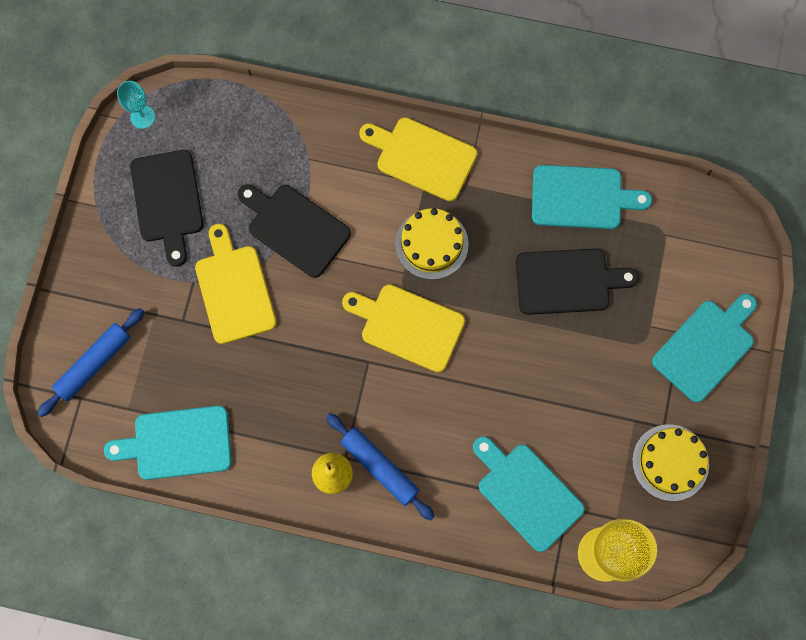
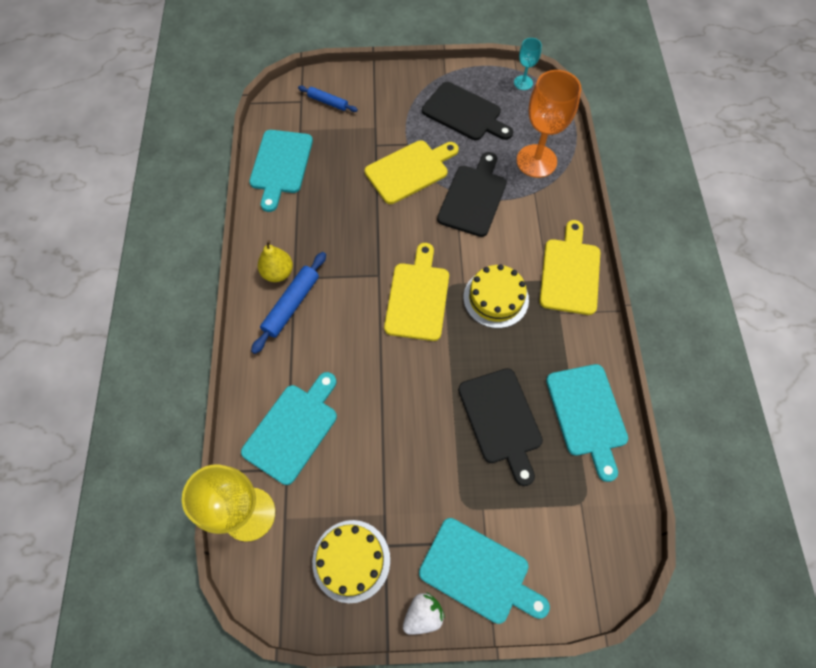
camera: 75 degrees right, 10 degrees down
(94, 363) = (328, 102): blue rolling pin -> blue rolling pin, size x0.63
(168, 201) = (464, 113): black cutting board -> black cutting board turned 120 degrees counterclockwise
(177, 443) = (281, 165): turquoise cutting board -> turquoise cutting board turned 150 degrees counterclockwise
(266, 142) = (536, 161): none -> orange goblet
(731, 408) = (423, 614): none -> white strawberry

